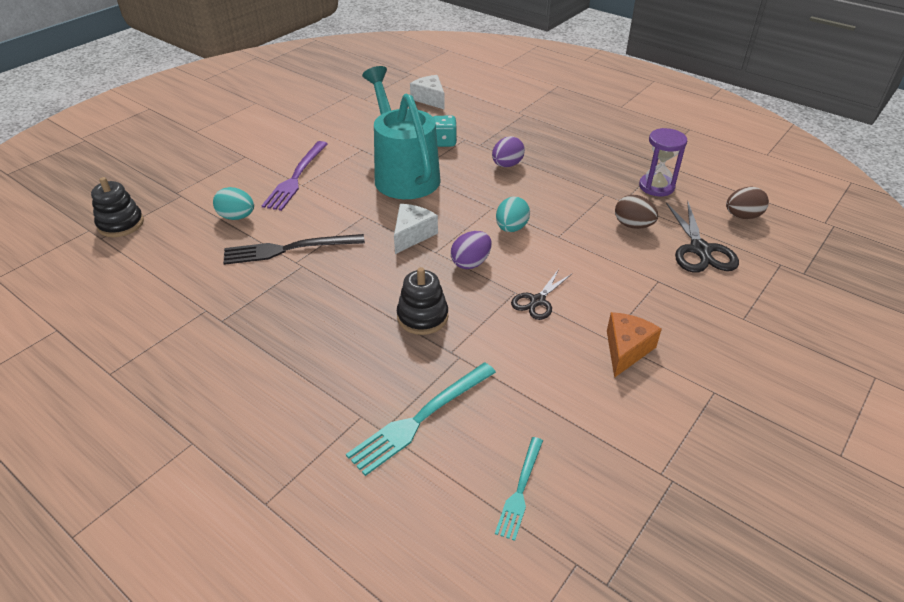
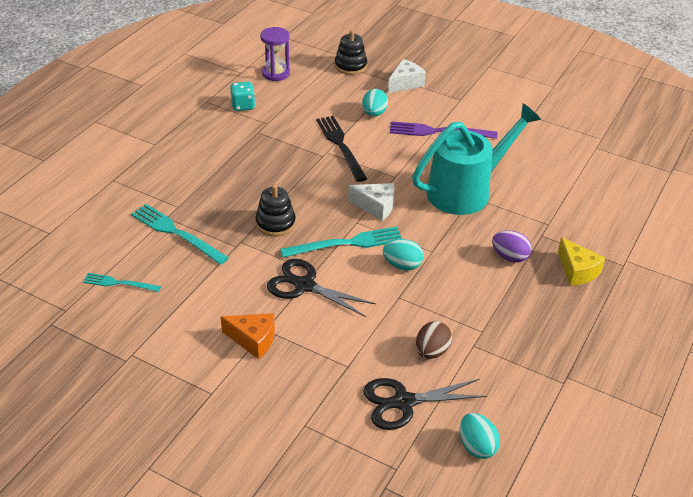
camera: 80 degrees right, 0 degrees up
(430, 99) = (619, 192): white cheese -> white cheese (405, 83)
(444, 142) = (534, 210): turquoise dice -> turquoise dice (243, 105)
(471, 263) = (346, 243): purple egg -> turquoise fork
(529, 135) = (577, 271): none -> yellow cheese
(537, 301) = (305, 285): black scissors -> black scissors, size x1.59
(656, 187) = (511, 374): purple hourglass -> purple hourglass (276, 73)
(742, 216) = (476, 446): brown egg -> turquoise egg

